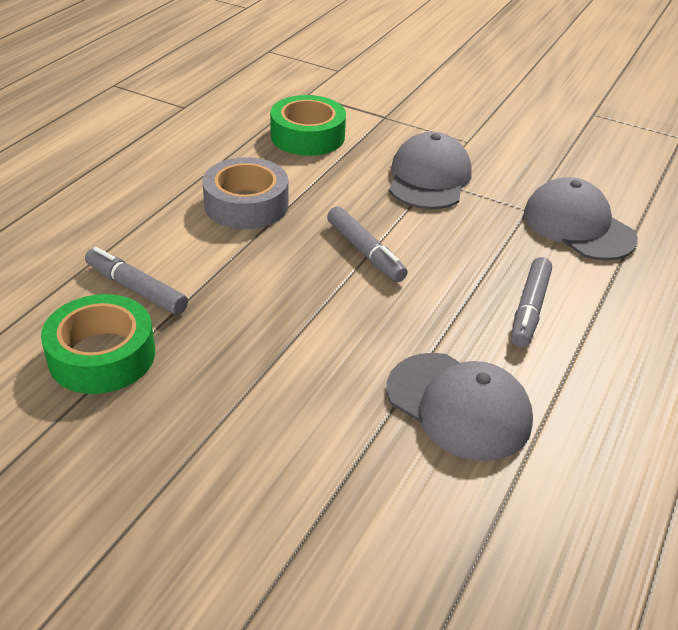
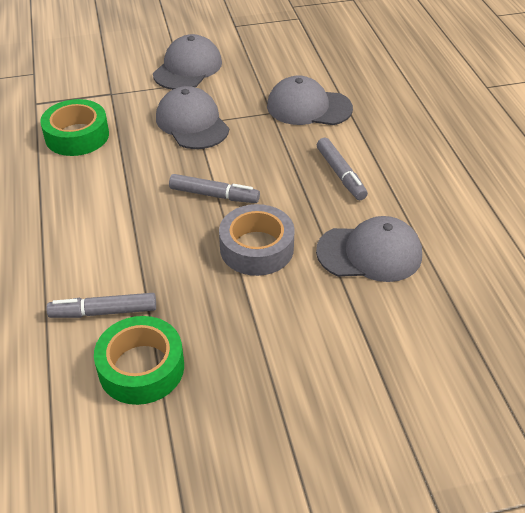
camera: 40 degrees left, 5 degrees up
(246, 204) = (99, 209): grey tape -> grey tape (256, 248)
(489, 129) = (187, 68): none -> grey cap

